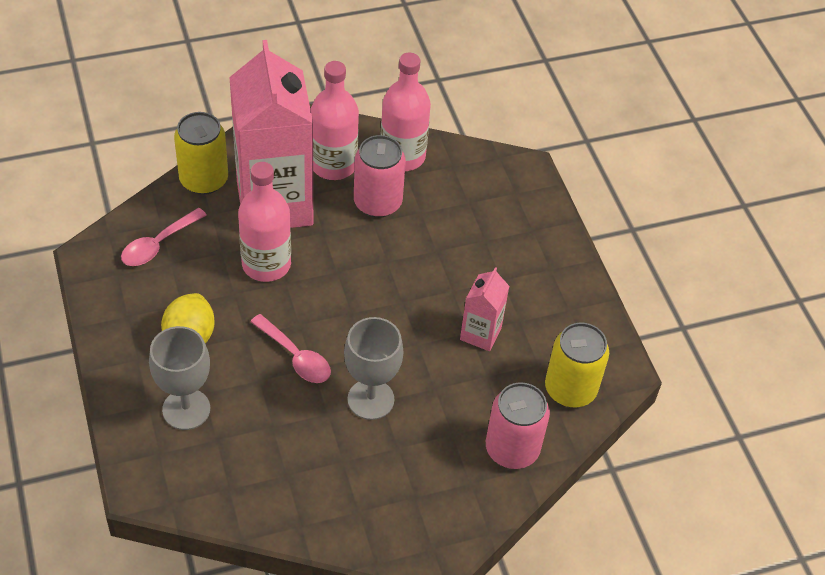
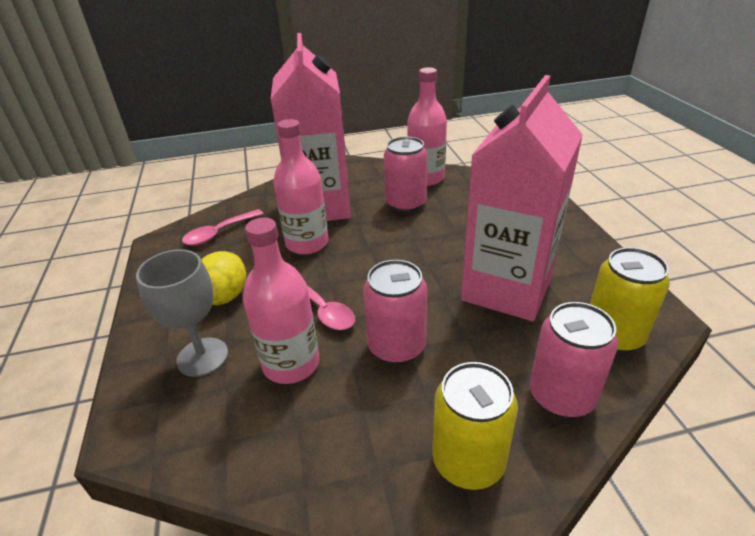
camera: 10 degrees right, 15 degrees down
(204, 180) = (267, 195): yellow can -> yellow can (468, 461)
(333, 165) = (371, 184): pink bottle -> pink bottle (291, 364)
(370, 399) = (396, 346): grey goblet -> pink can
(480, 333) = (506, 289): pink carton -> pink carton, size x2.23

